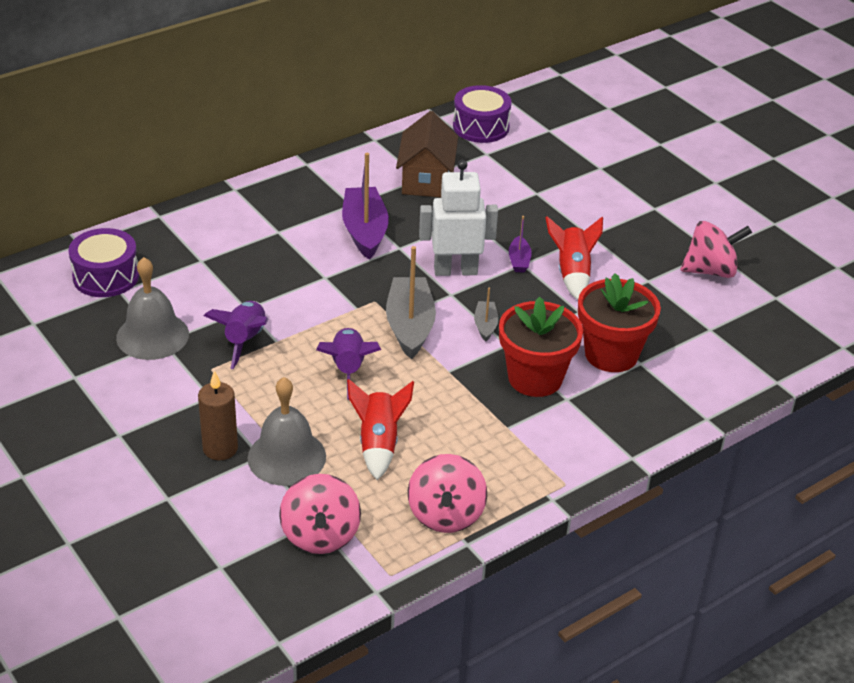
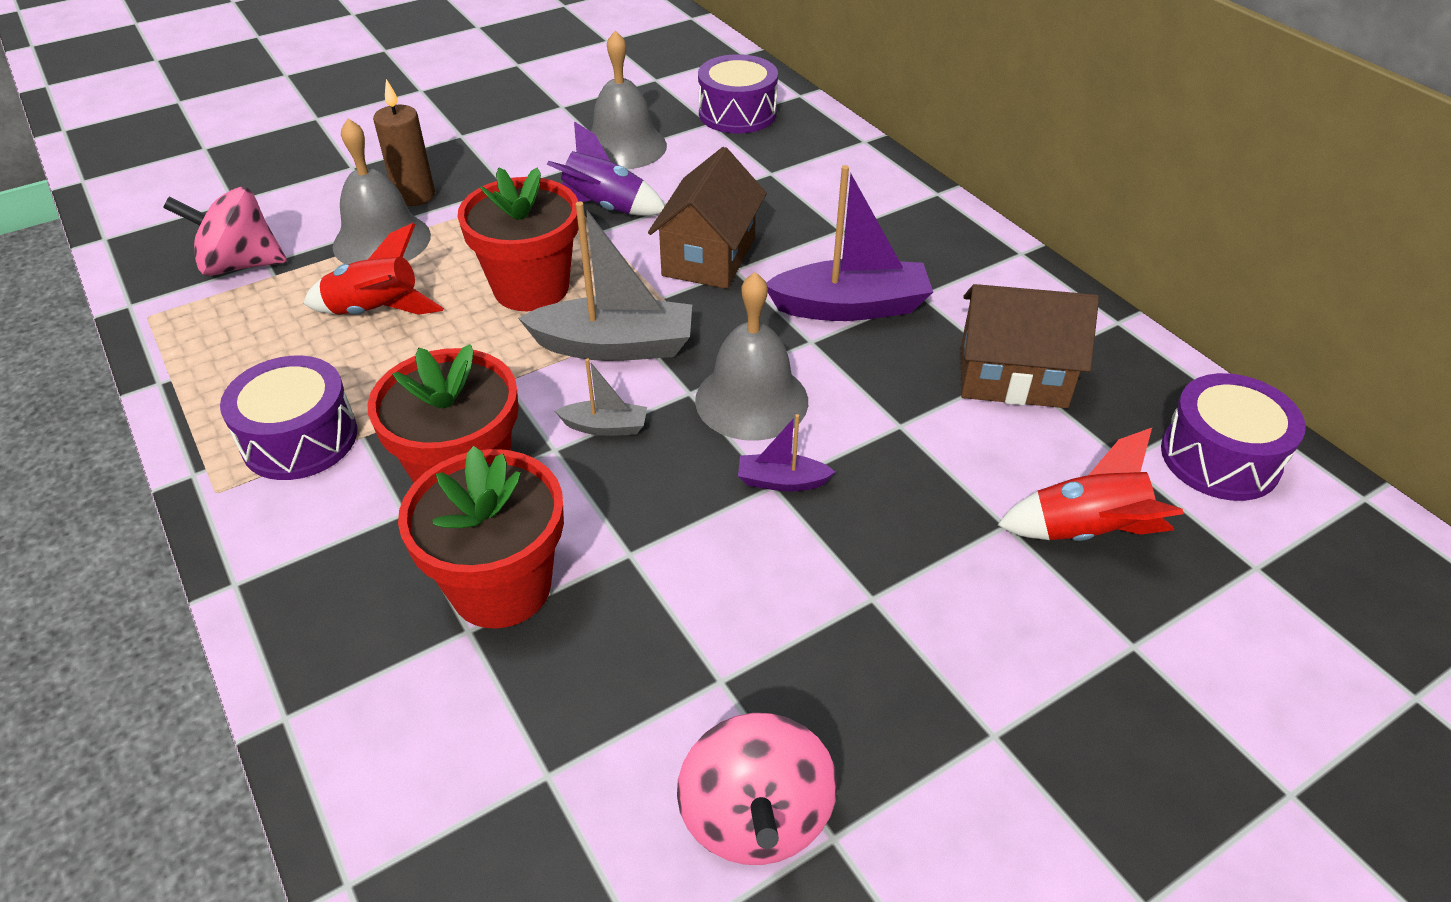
camera: 95 degrees right, 5 degrees up
(310, 288) = (709, 256): none -> brown house
(348, 369) = (531, 288): purple rocket -> red flower pot
(446, 515) = (219, 365): pink spinning top -> none
(455, 270) = (751, 400): white robot -> grey bell
(514, 455) = (300, 439): none -> purple drum
(572, 273) = (744, 555): red rocket -> red rocket (1085, 531)

